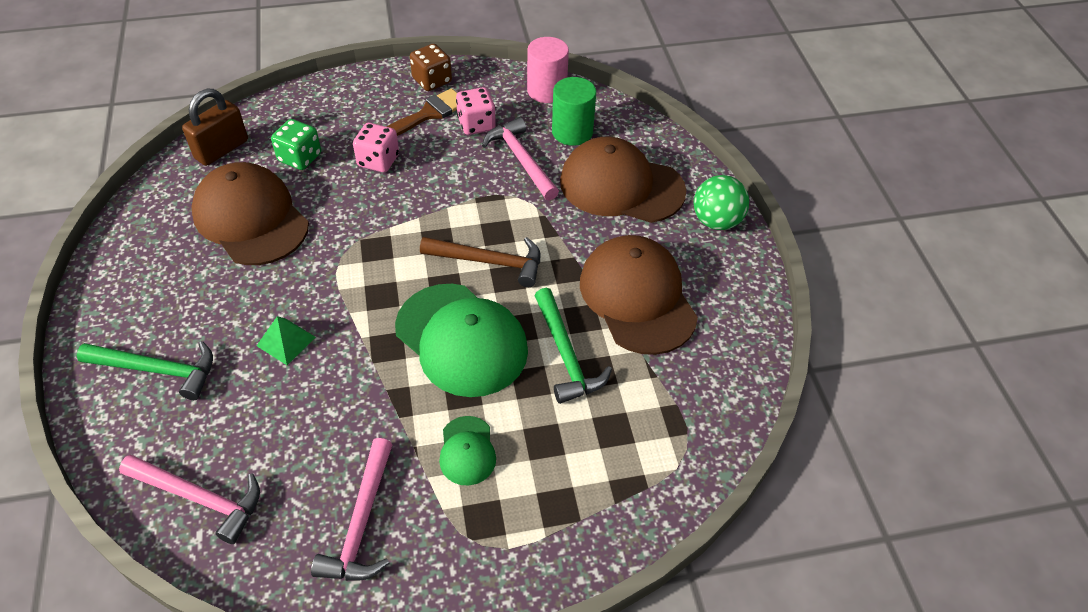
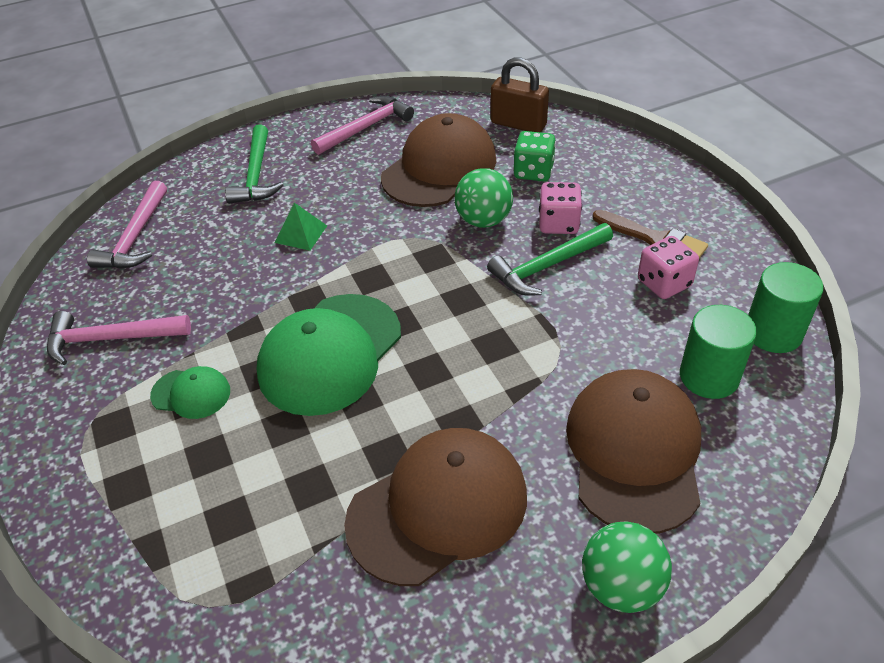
camera: 80 degrees right, 5 degrees down
(346, 205) = (483, 220): none -> green ball
(432, 80) = (715, 227): brown dice -> none
(467, 451) = (191, 393): green cap -> green cap turned 150 degrees counterclockwise
(489, 262) = (446, 349): brown hammer -> none
(521, 160) = (626, 338): pink hammer -> pink hammer (366, 127)
(547, 91) = (773, 333): pink cylinder -> green cylinder
(566, 355) = (328, 450): green hammer -> green hammer (547, 266)

